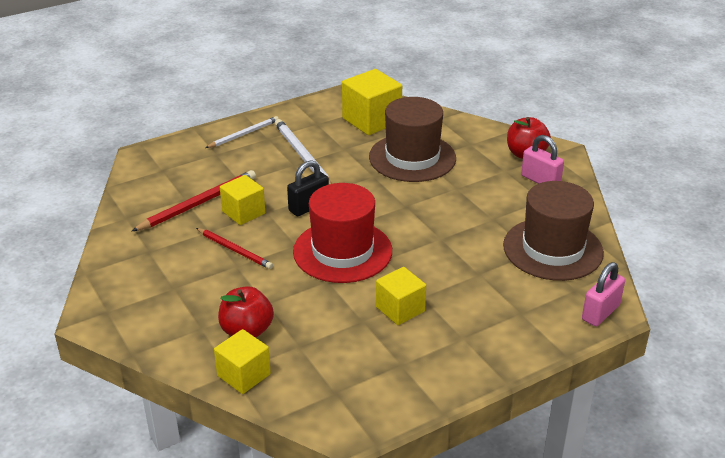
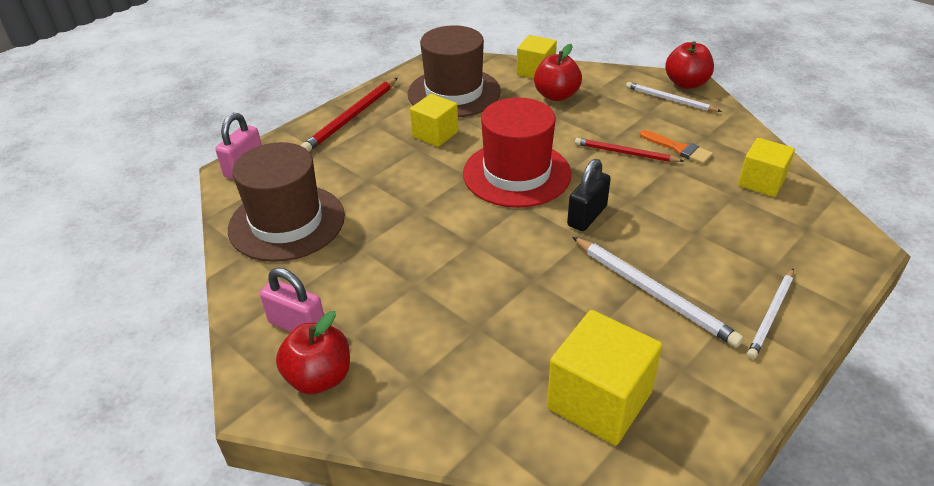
camera: 165 degrees right, 5 degrees up
(97, 314) = (686, 83): none -> red apple
(137, 298) = (670, 100): none -> white pencil
(185, 244) = (679, 149): none -> orange brush
(198, 203) = (714, 193): red pencil -> red pencil (351, 117)
(243, 212) = (654, 193): yellow cube -> yellow cube (761, 182)
(412, 157) = (495, 327): brown hat -> brown hat (454, 93)

